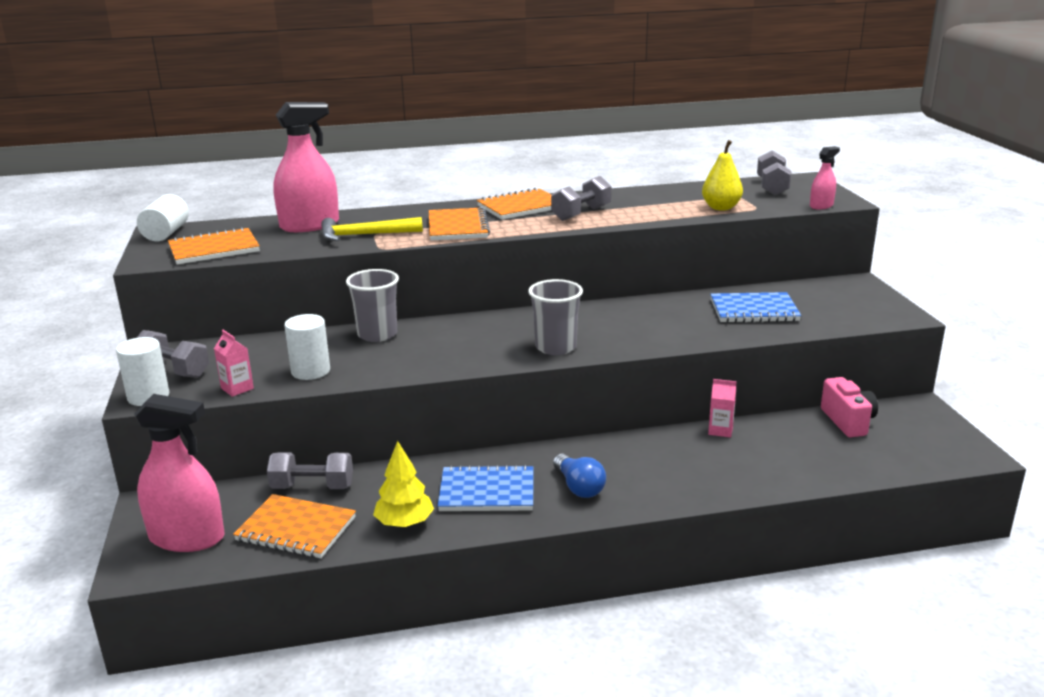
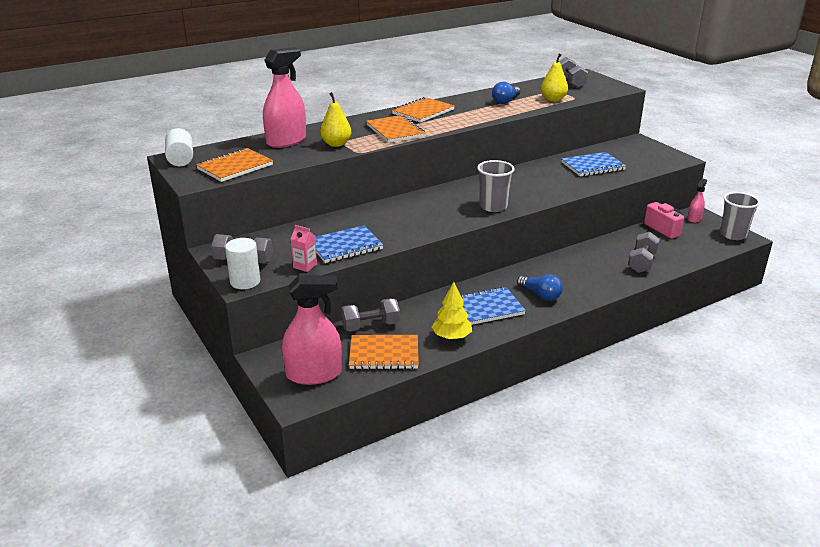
camera: 20 degrees left, 5 degrees up
(310, 371) = (345, 246): white cylinder -> blue notebook
(365, 235) = (336, 144): yellow hammer -> yellow pear
(377, 334) = (366, 214): grey cup -> grey cup (733, 235)
(581, 214) = (468, 113): grey dumbbell -> grey dumbbell (642, 262)
(649, 204) = (505, 101): none -> blue light bulb
(720, 430) = (597, 246): pink carton -> none
(821, 206) = (612, 92): pink spray bottle -> pink spray bottle (694, 219)

